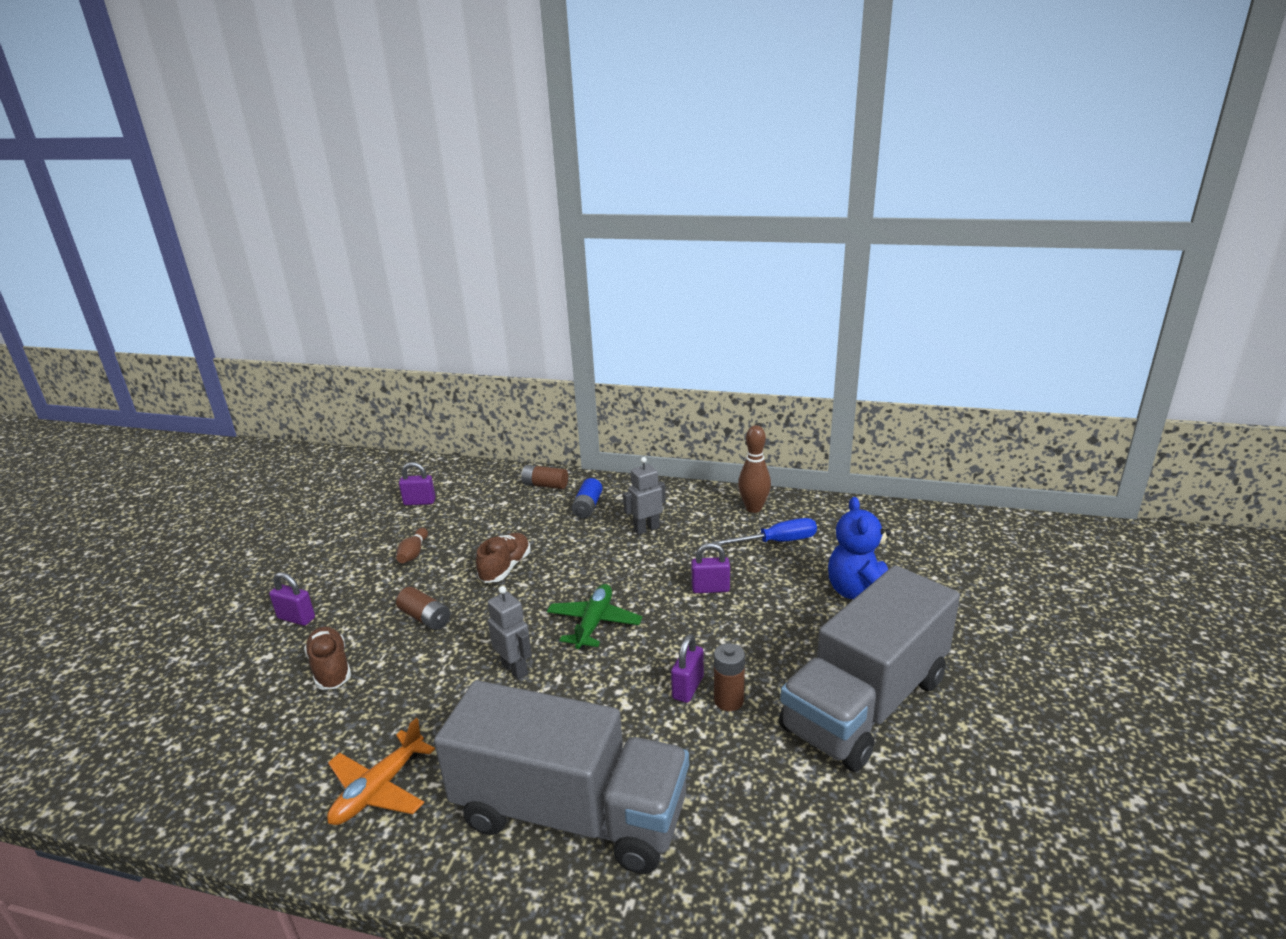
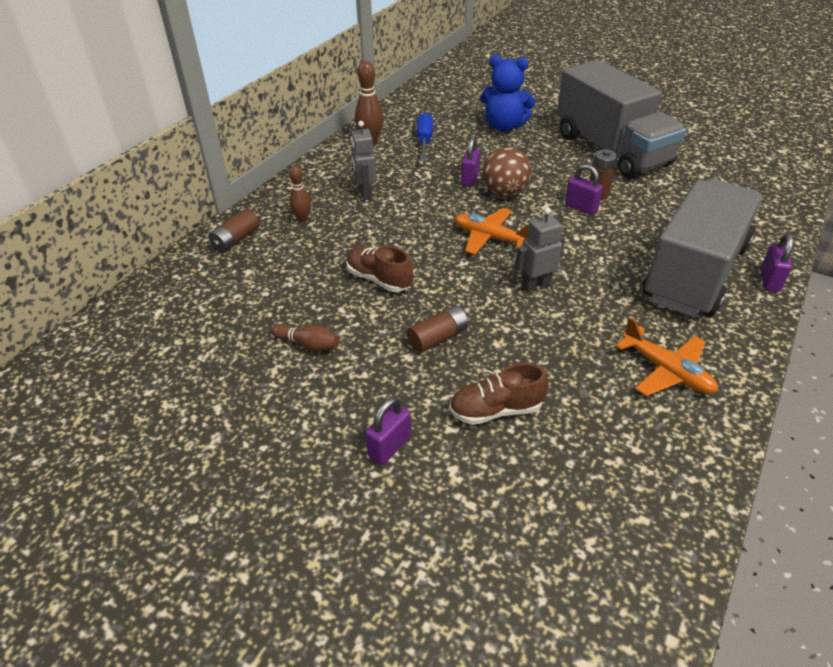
camera: 75 degrees left, 15 degrees up
(419, 502) = (191, 337): purple padlock -> purple padlock (769, 281)
(587, 507) = (302, 219): blue battery -> brown bowling pin
(594, 623) = (490, 238): green plane -> orange plane
(692, 619) = (504, 193): none -> brown ball

